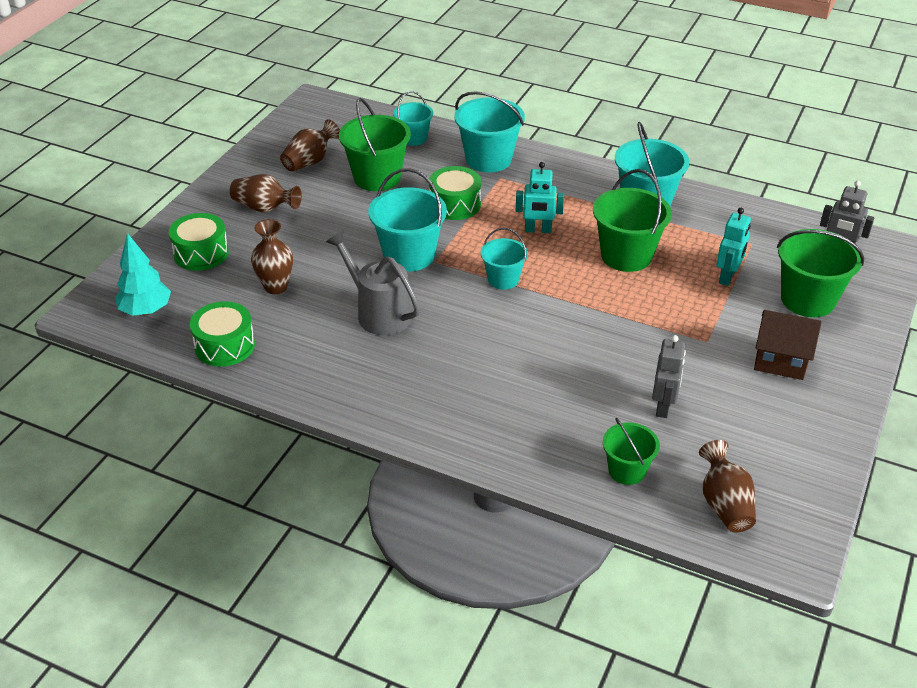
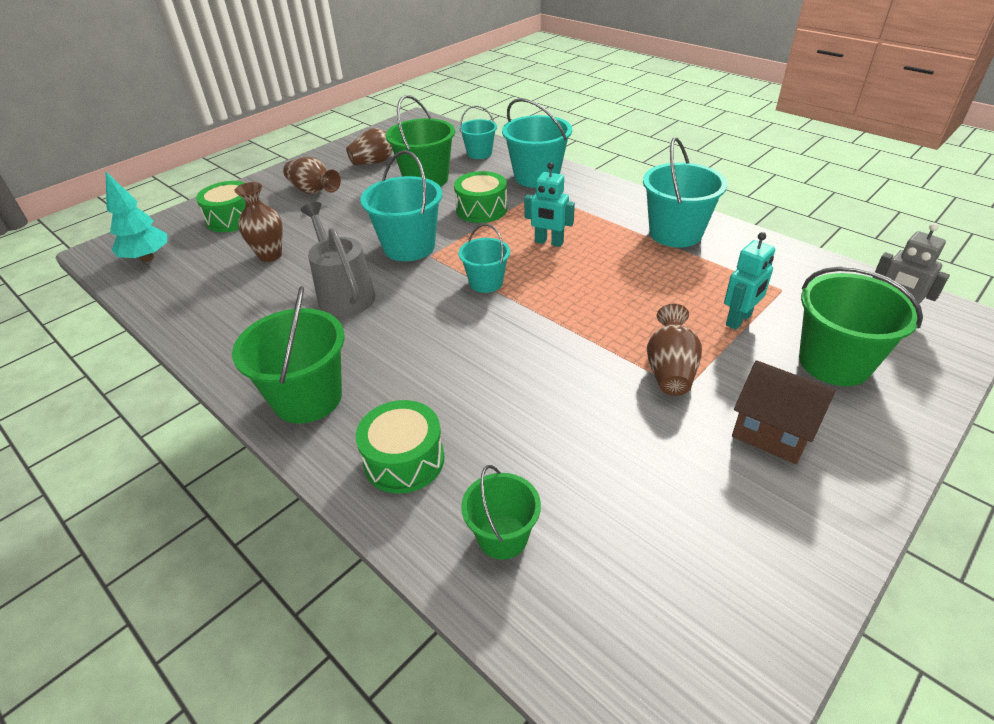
camera: 20 degrees right, 0 degrees up
(225, 346) = (183, 300): green drum -> green drum (404, 460)
(626, 255) = (630, 280): green bucket -> green bucket (307, 398)
(663, 406) = (592, 459): grey robot -> none
(724, 504) = (614, 627): brown vase -> brown vase (670, 370)

